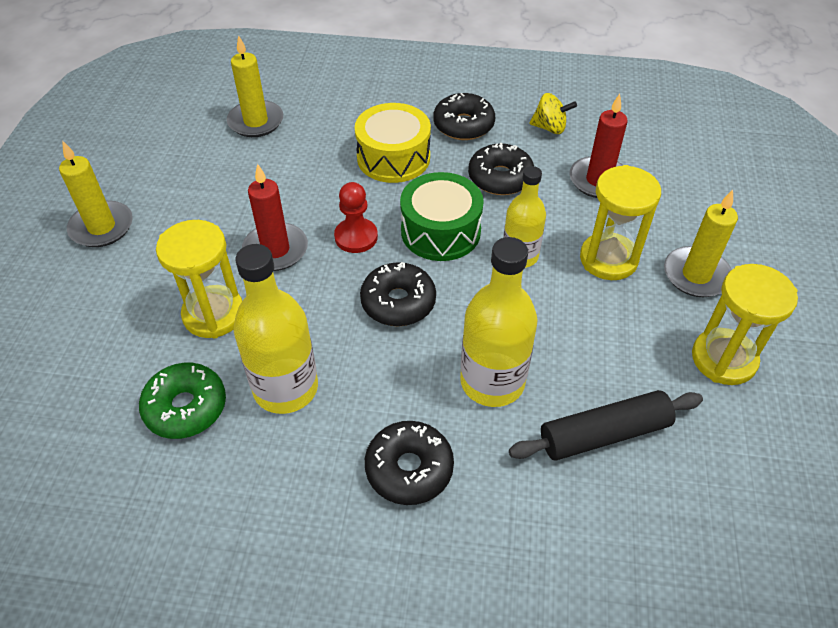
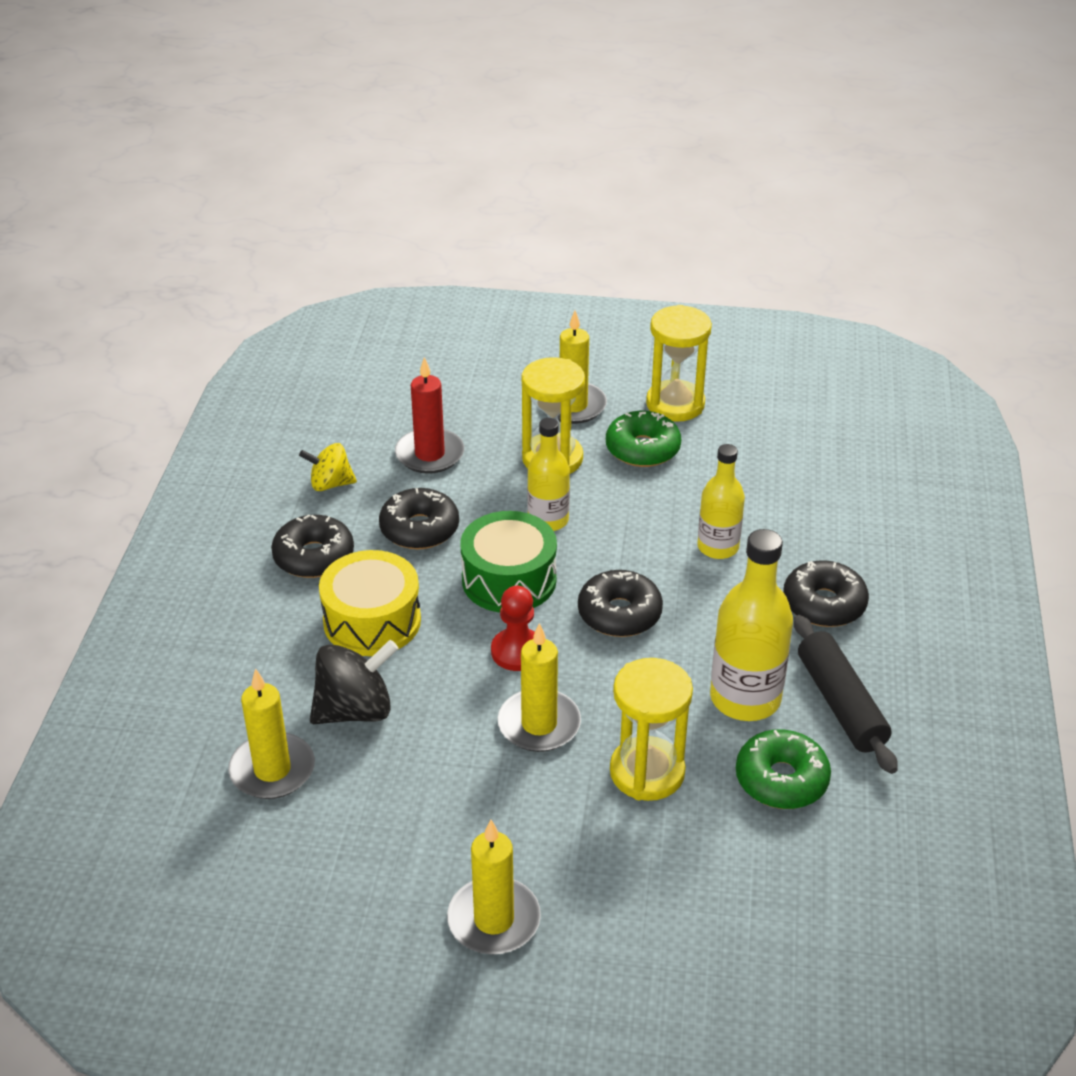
camera: 90 degrees left, 10 degrees down
(275, 250) = (539, 724): red candle -> yellow candle
(304, 154) = (355, 710): none -> black spinning top
(492, 382) = (718, 547): yellow bottle -> yellow bottle, size x0.65
(550, 128) = (330, 484): yellow spinning top -> yellow spinning top turned 105 degrees counterclockwise
(604, 434) = (765, 482): black rolling pin -> black rolling pin (840, 704)
(638, 328) = (642, 449): none -> green donut

